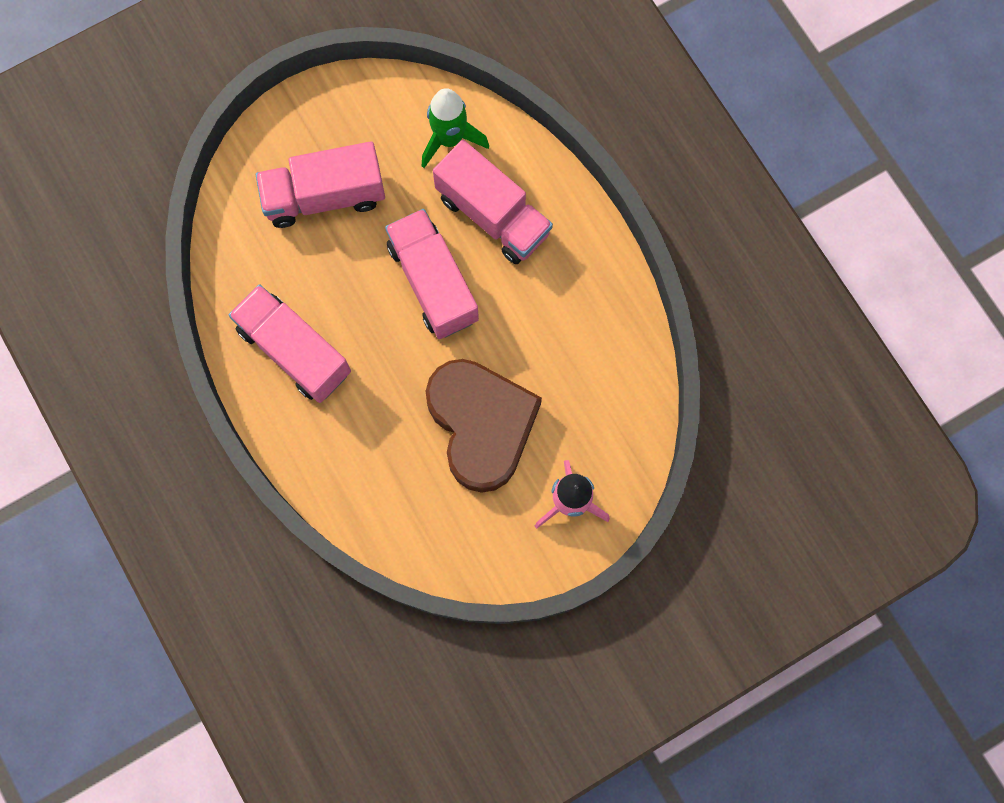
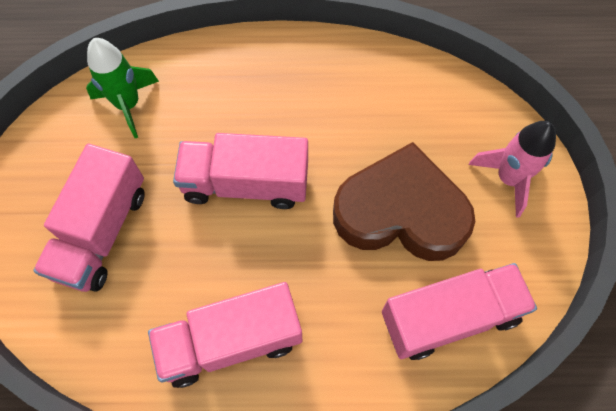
camera: 60 degrees left, 10 degrees down
(493, 215) = (218, 107): pink truck -> pink truck (449, 317)

